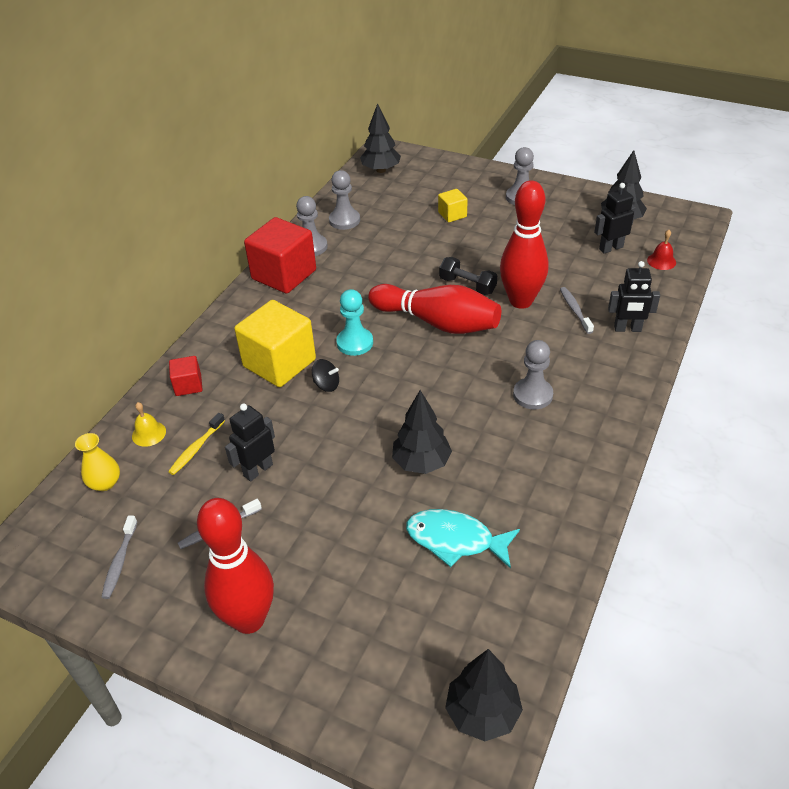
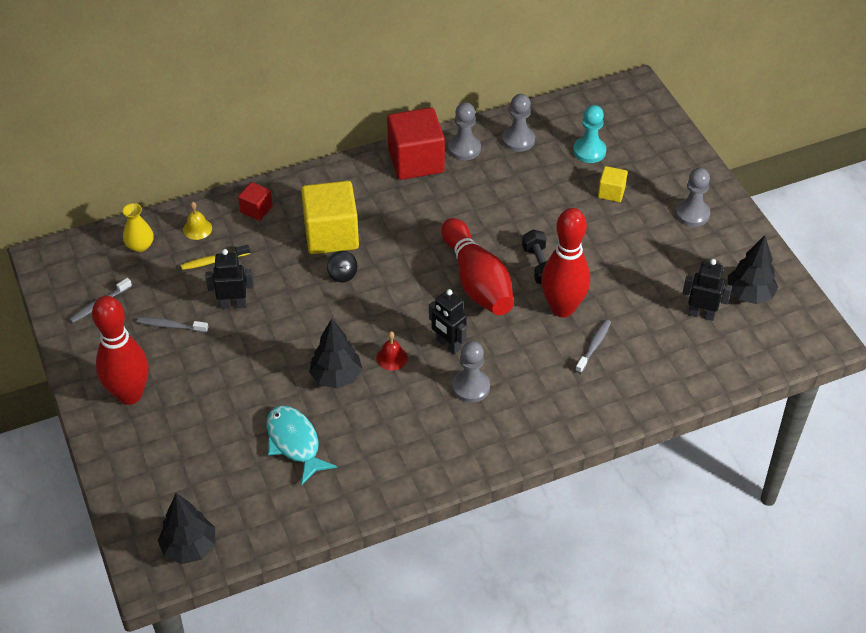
camera: 40 degrees right, 5 degrees up
(355, 343) = (399, 255): turquoise pawn -> turquoise pawn (589, 151)
(381, 170) = (608, 107): black tree -> none
(627, 329) = (613, 390): black robot -> black robot (448, 344)
(661, 261) = (727, 356): red bell -> red bell (391, 358)

